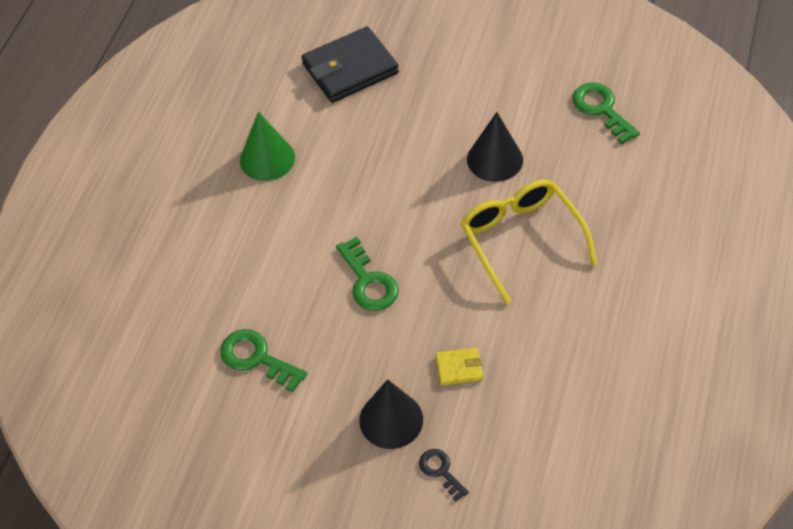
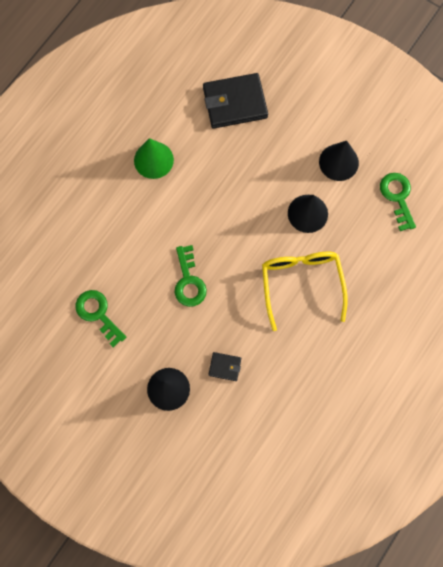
camera: 15 degrees right, 20 degrees up
(440, 471) = (186, 436): black key -> none
(459, 368) = (225, 367): yellow wallet -> black wallet
(510, 94) = (338, 162): none -> black cone

